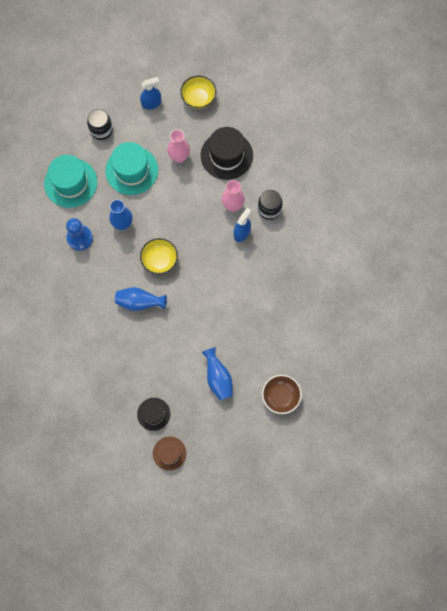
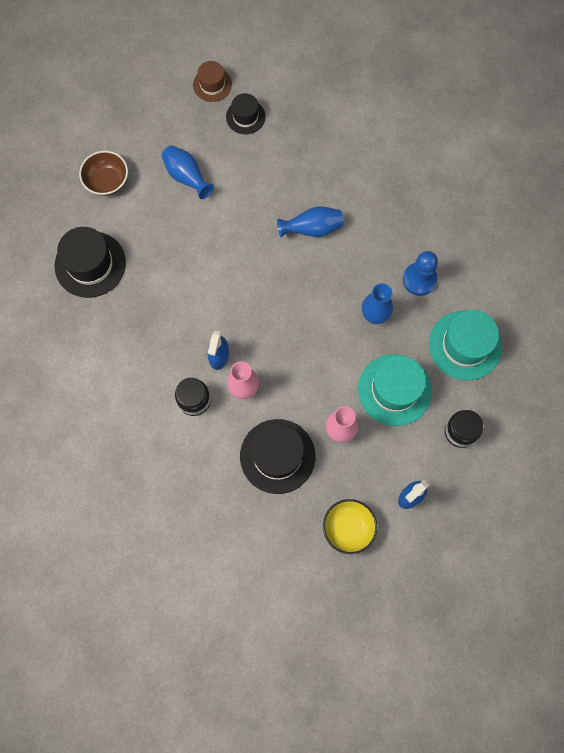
camera: 160 degrees right, 0 degrees up
(160, 260) = (309, 286): yellow bowl -> none
(313, 333) = (90, 264): none -> black hat

